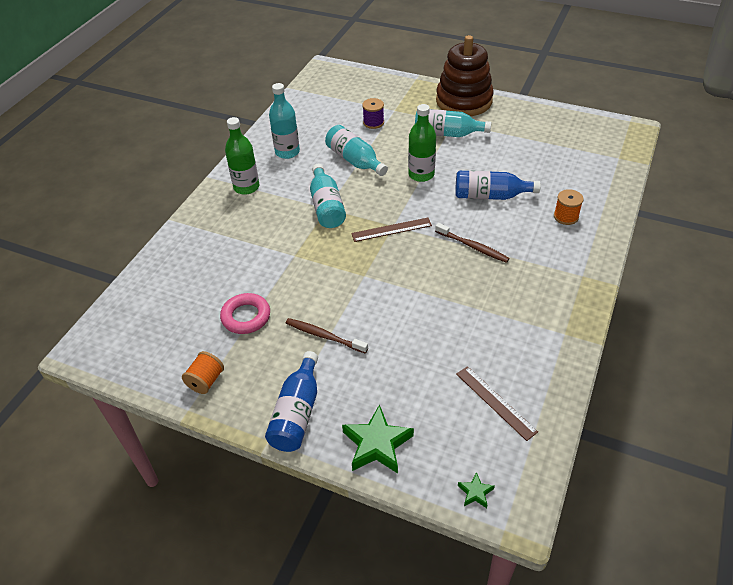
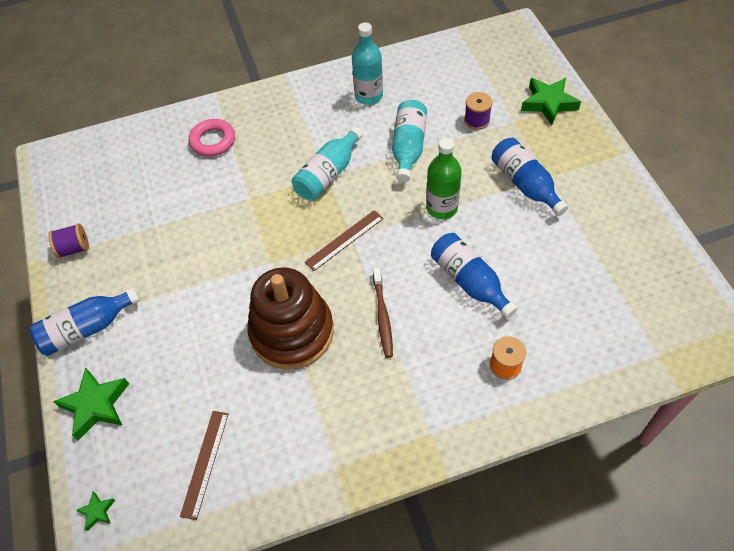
camera: 50 degrees right, 10 degrees up
(206, 381) = (74, 248): orange spool -> purple spool
(246, 187) = (297, 106): green bottle -> none
(246, 317) = (155, 221): pink ring -> pink ring (213, 141)
(324, 336) = (178, 286): brown toothbrush -> none
(391, 229) = (344, 240): brown ruler -> brown ruler turned 75 degrees counterclockwise
(400, 91) = (548, 103): none -> green star
(447, 134) = (525, 184): turquoise bottle -> blue bottle
(464, 101) = (594, 160): brown stacking toy -> brown stacking toy (292, 332)

